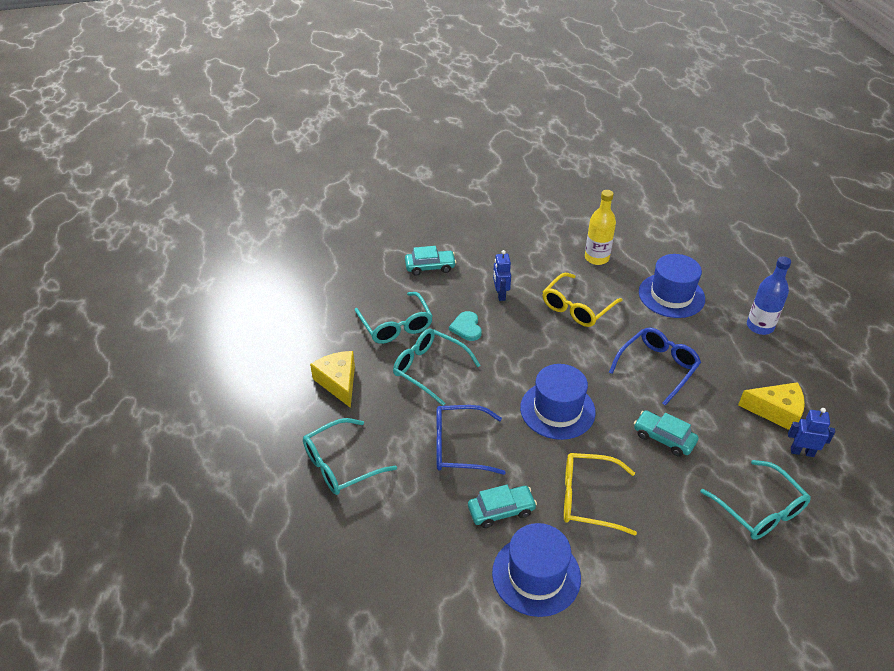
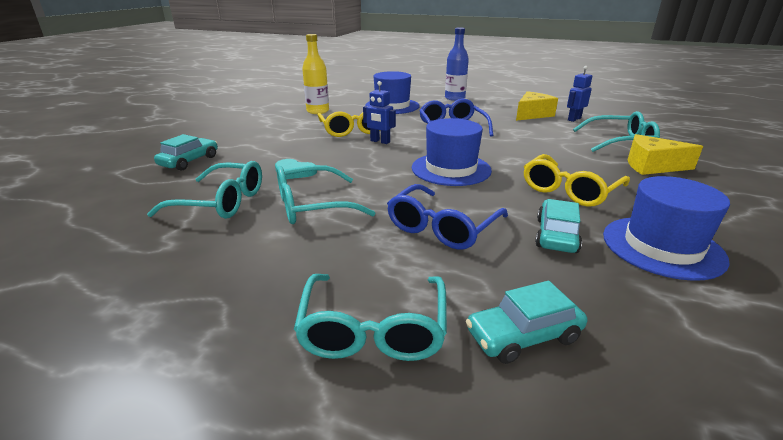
camera: 55 degrees left, 15 degrees down
(338, 382) = (229, 272): yellow cheese -> yellow cheese (652, 166)
(500, 294) = (285, 147): blue robot -> blue robot (380, 141)
(664, 438) = (525, 146): turquoise car -> turquoise car (523, 336)

